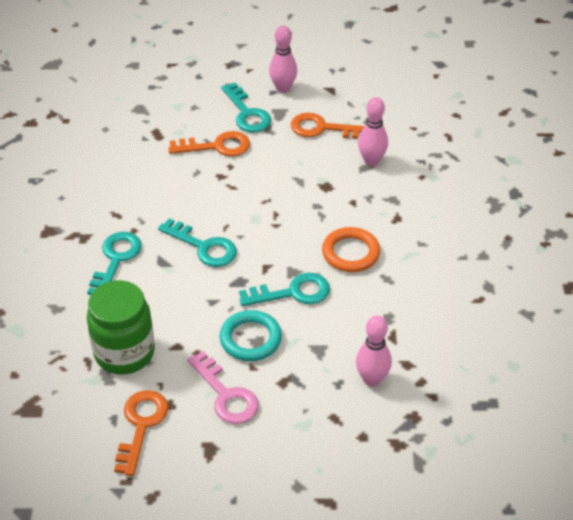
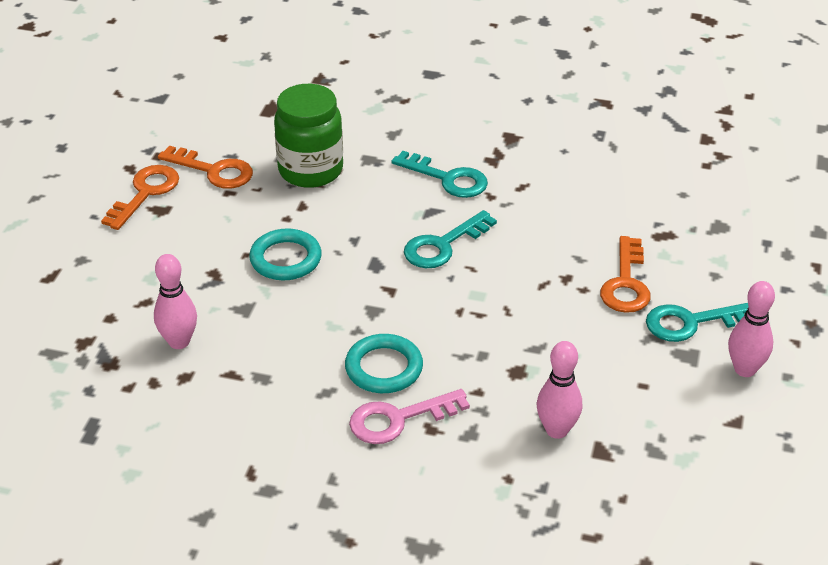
camera: 105 degrees right, 5 degrees down
(226, 395) = (219, 230): pink key -> pink key (398, 419)
(293, 292) = (339, 304): turquoise key -> none
(322, 128) = (642, 393): orange key -> orange key (145, 193)
(350, 253) = (384, 368): orange ring -> turquoise ring

